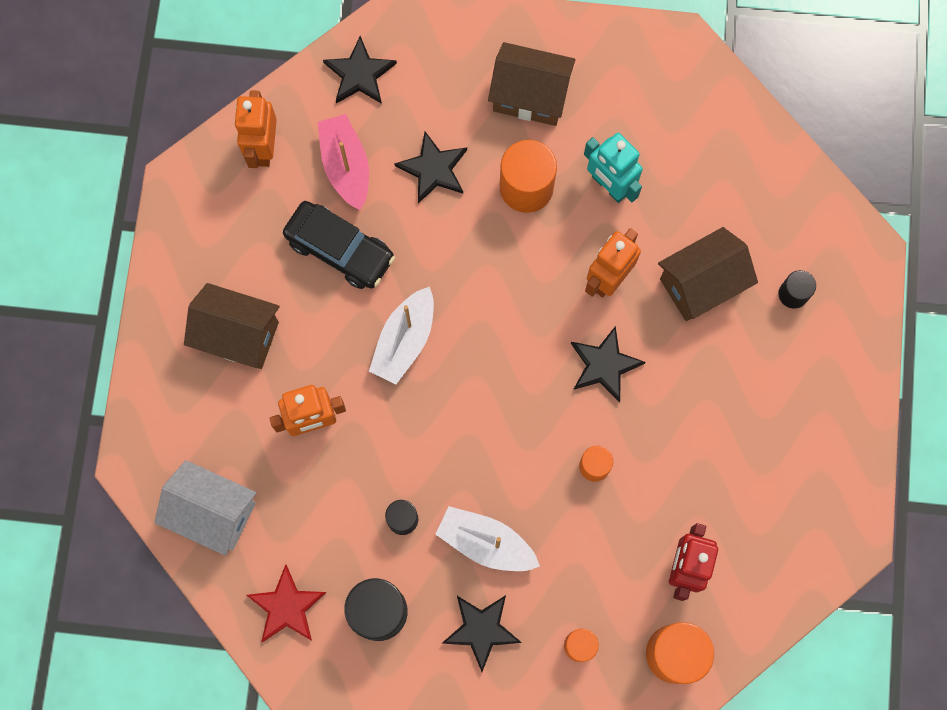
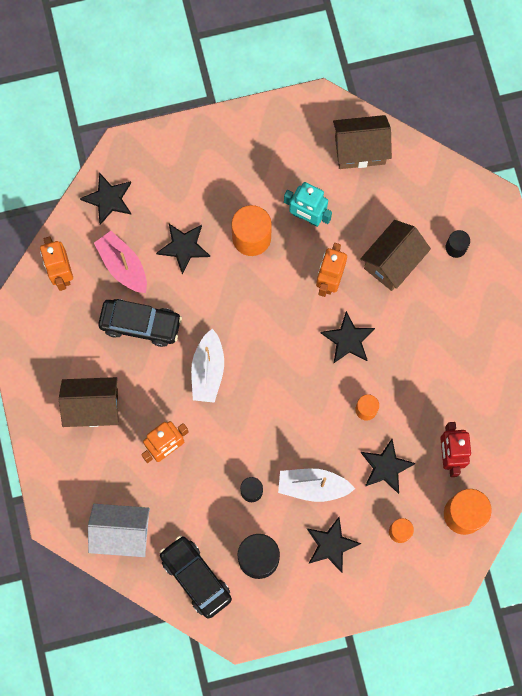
camera: 20 degrees left, 0 degrees up
(286, 607) = (195, 577): red star -> black car
(530, 96) = (231, 174): brown house -> brown house (360, 150)
(593, 552) = (386, 467): none -> black star

